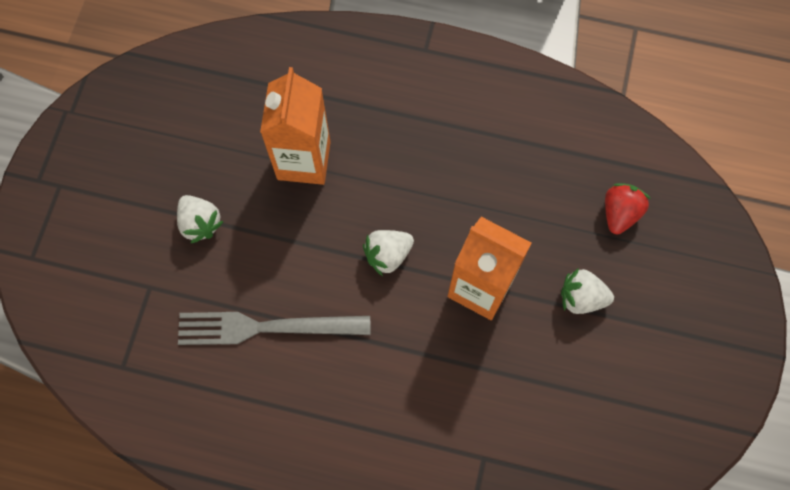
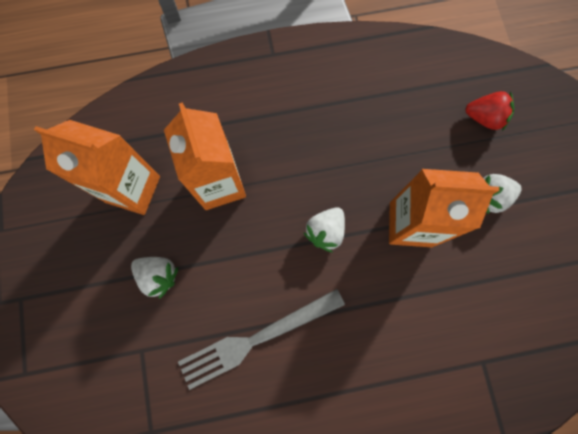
camera: 25 degrees left, 5 degrees up
(215, 127) = (133, 189): none -> orange carton
(619, 213) = (484, 118): red strawberry -> red strawberry turned 105 degrees clockwise

